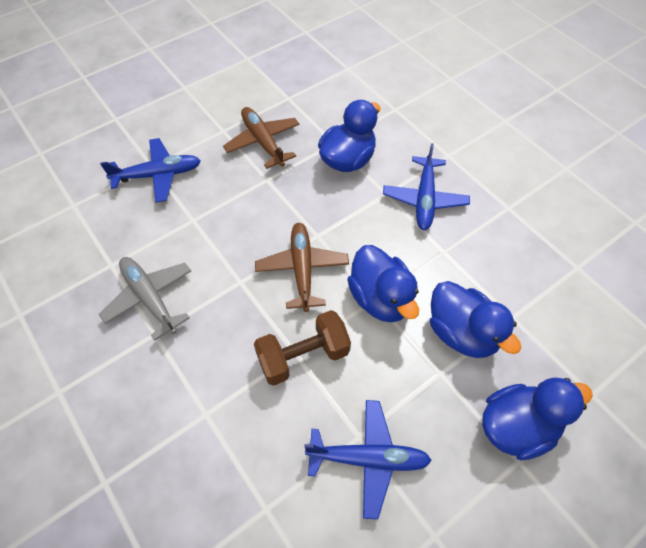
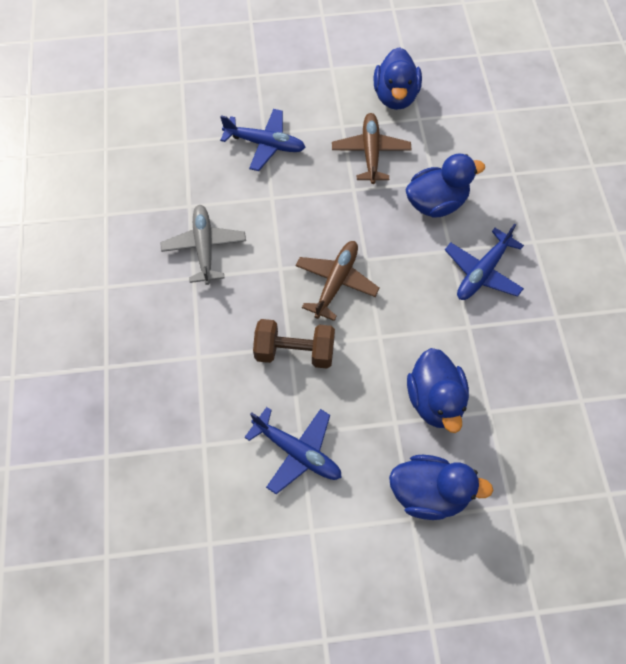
camera: 30 degrees right, 5 degrees up
(380, 298) = (385, 339): blue duck -> blue duck (395, 96)

